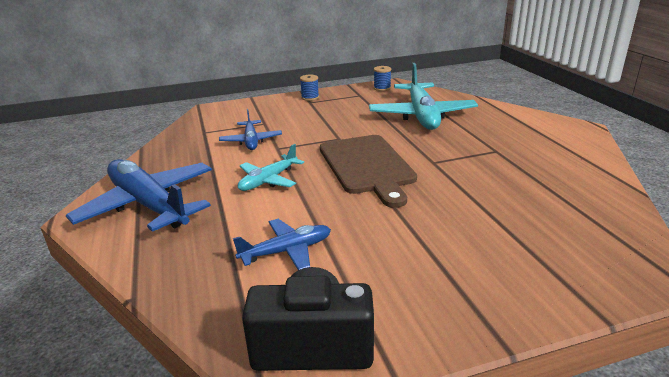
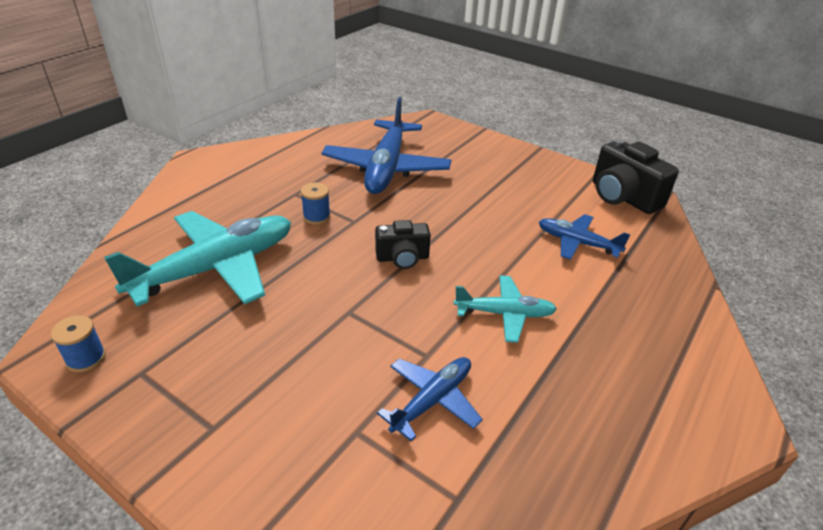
camera: 130 degrees left, 10 degrees up
(148, 205) = (654, 379): blue plane -> blue plane (386, 168)
(310, 97) = (185, 443): blue spool -> blue spool (316, 217)
(367, 166) = (402, 258): brown cutting board -> black camera

